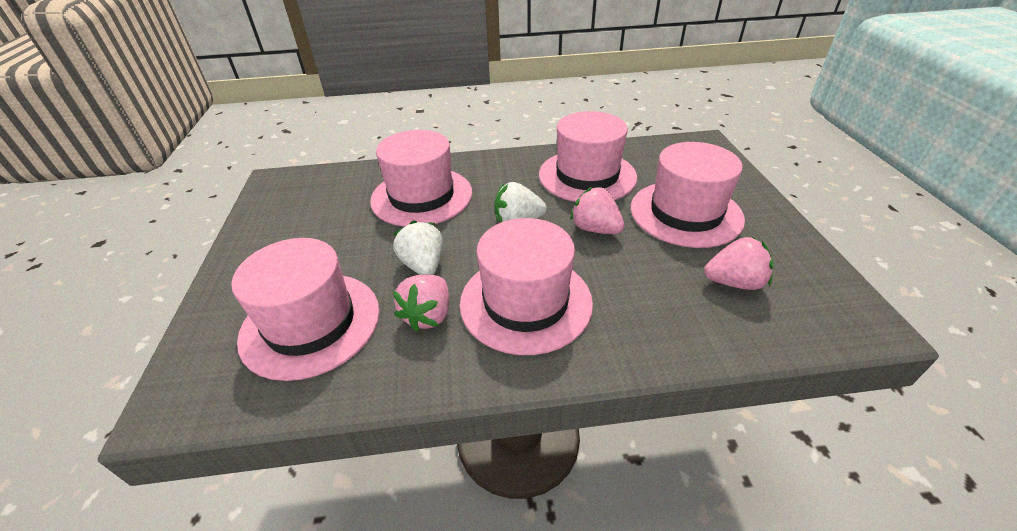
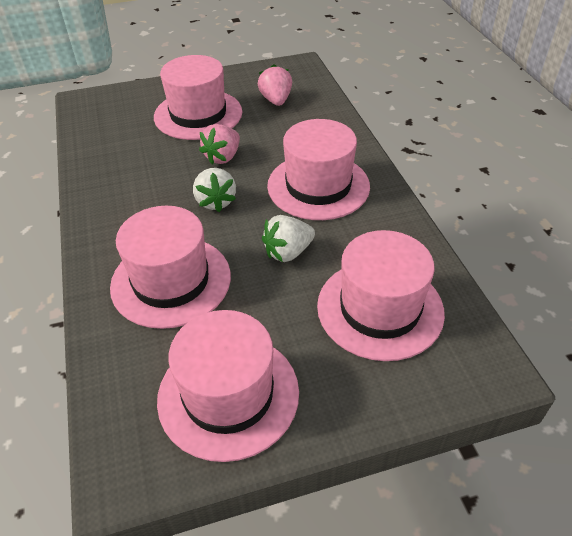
camera: 100 degrees left, 5 degrees up
(428, 315) = (347, 235): pink strawberry -> none
(587, 176) = (136, 165): pink hat -> pink hat (228, 394)

